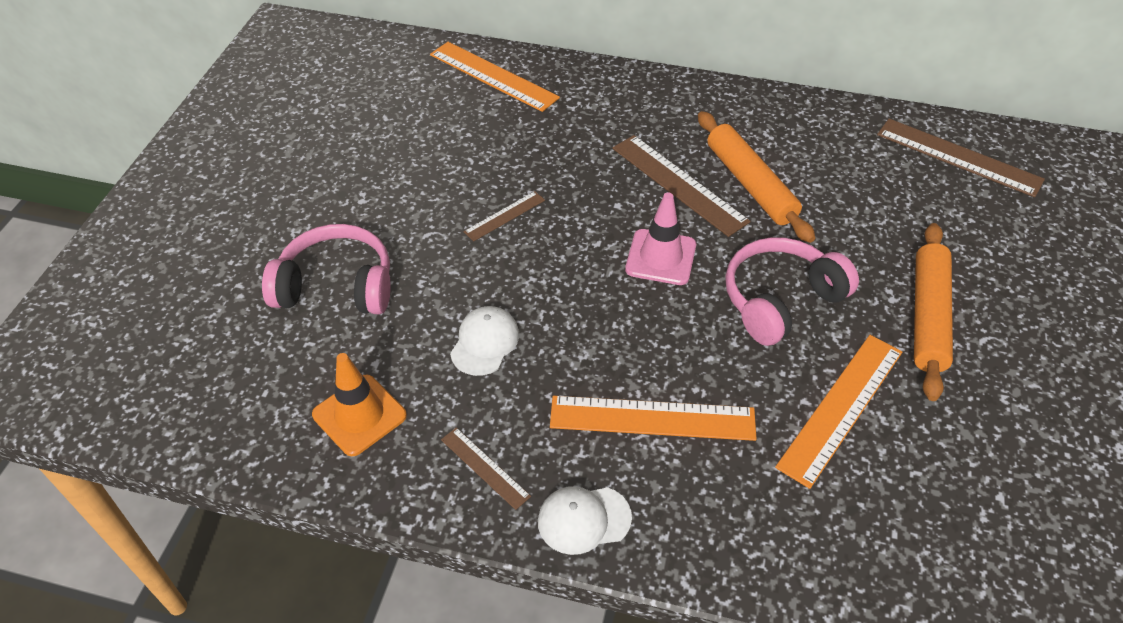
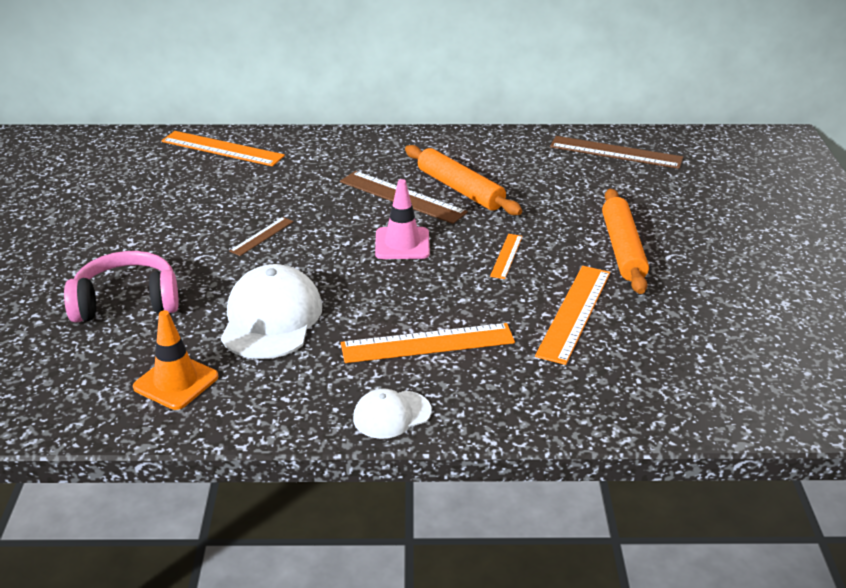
camera: 15 degrees left, 15 degrees down
(485, 342) = (271, 318): white cap -> white cap, size x1.80
(485, 467) = (297, 397): brown ruler -> none
(780, 300) = (506, 256): pink headphones -> orange ruler

